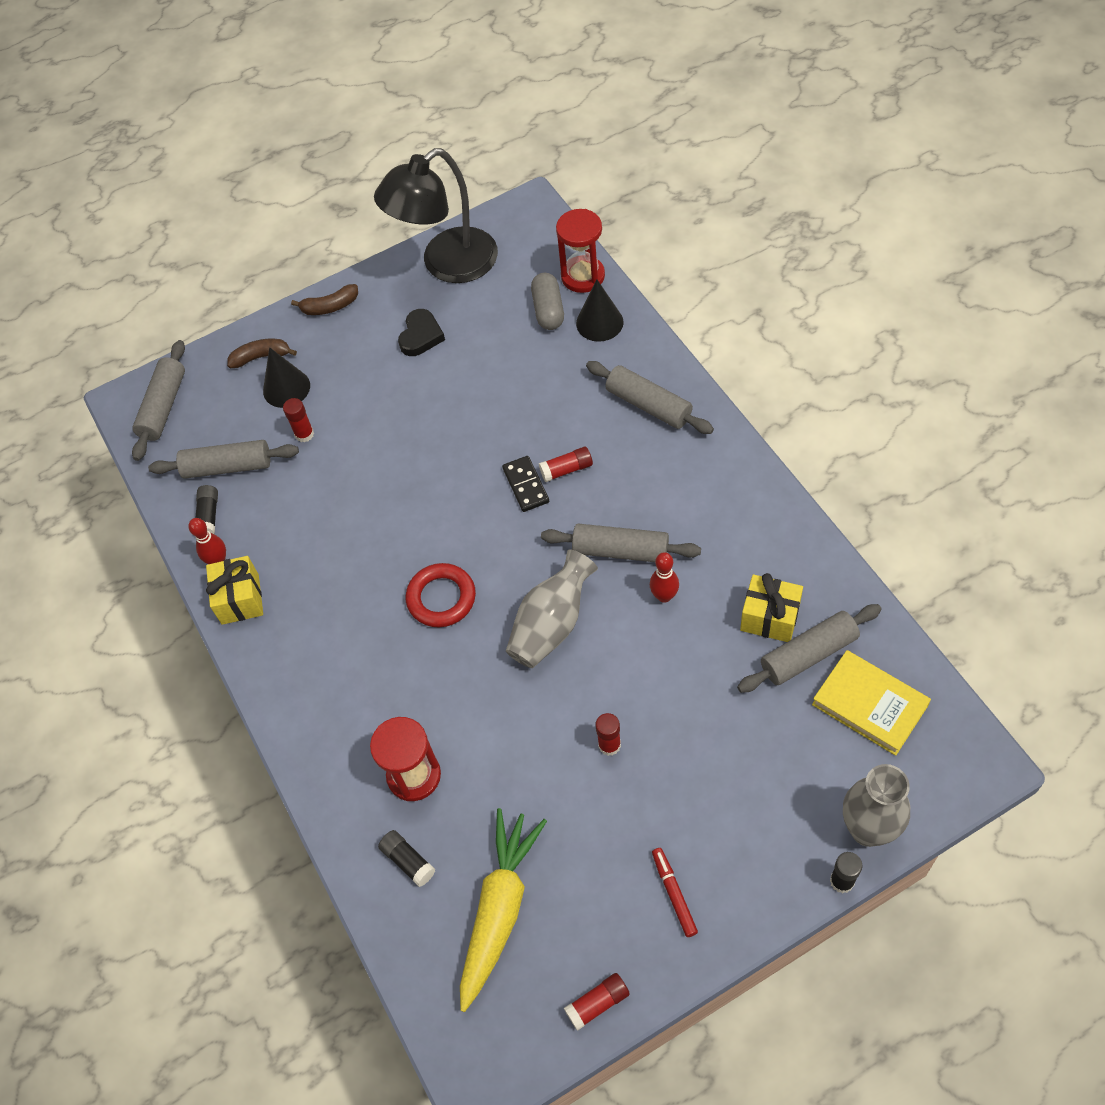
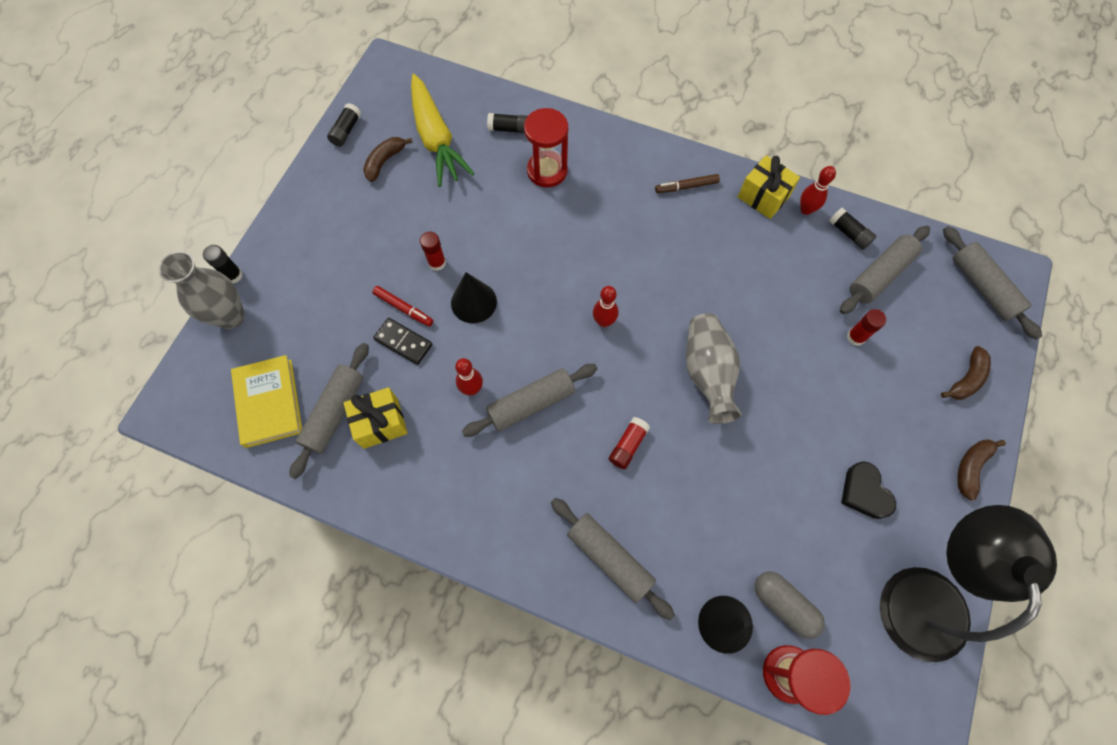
camera: 135 degrees right, 10 degrees up
(286, 388) = (914, 365): black cone -> black cone (473, 302)
(297, 659) = (686, 186): none -> brown marker
(441, 598) = (630, 283): red ring -> none
(497, 579) = (604, 321): none -> red bowling pin
(525, 485) = (648, 409): black domino -> black domino (403, 342)
(551, 624) = (538, 315): grey vase -> grey vase (707, 373)
(580, 919) = (384, 161): none -> brown banana
(597, 1003) = (346, 131): red glue stick -> black glue stick
(648, 405) = (609, 558): grey rolling pin -> grey rolling pin turned 45 degrees clockwise
(674, 893) = (337, 206): red marker -> red marker (403, 308)
(869, 705) = (269, 402): yellow book -> yellow book turned 75 degrees clockwise

